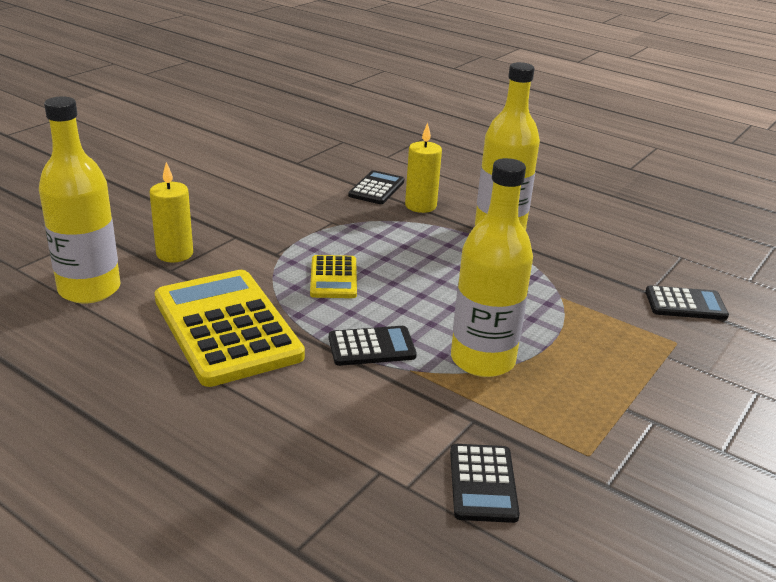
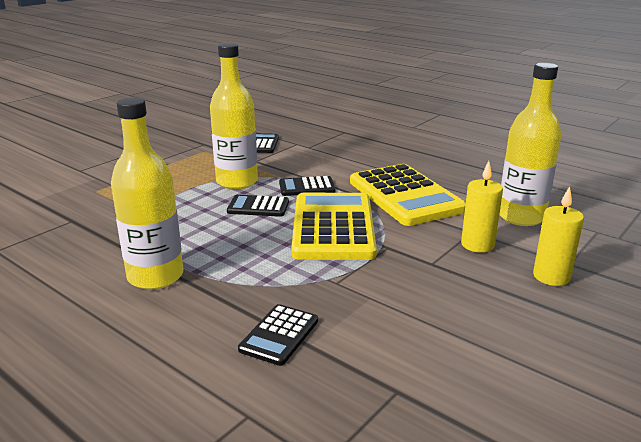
camera: 175 degrees left, 5 degrees down
(333, 278) = (333, 227): yellow calculator -> yellow calculator, size x2.06
(420, 206) = (230, 307): yellow candle -> yellow candle (551, 277)
(685, 304) = (54, 212): black calculator -> black calculator (258, 207)

